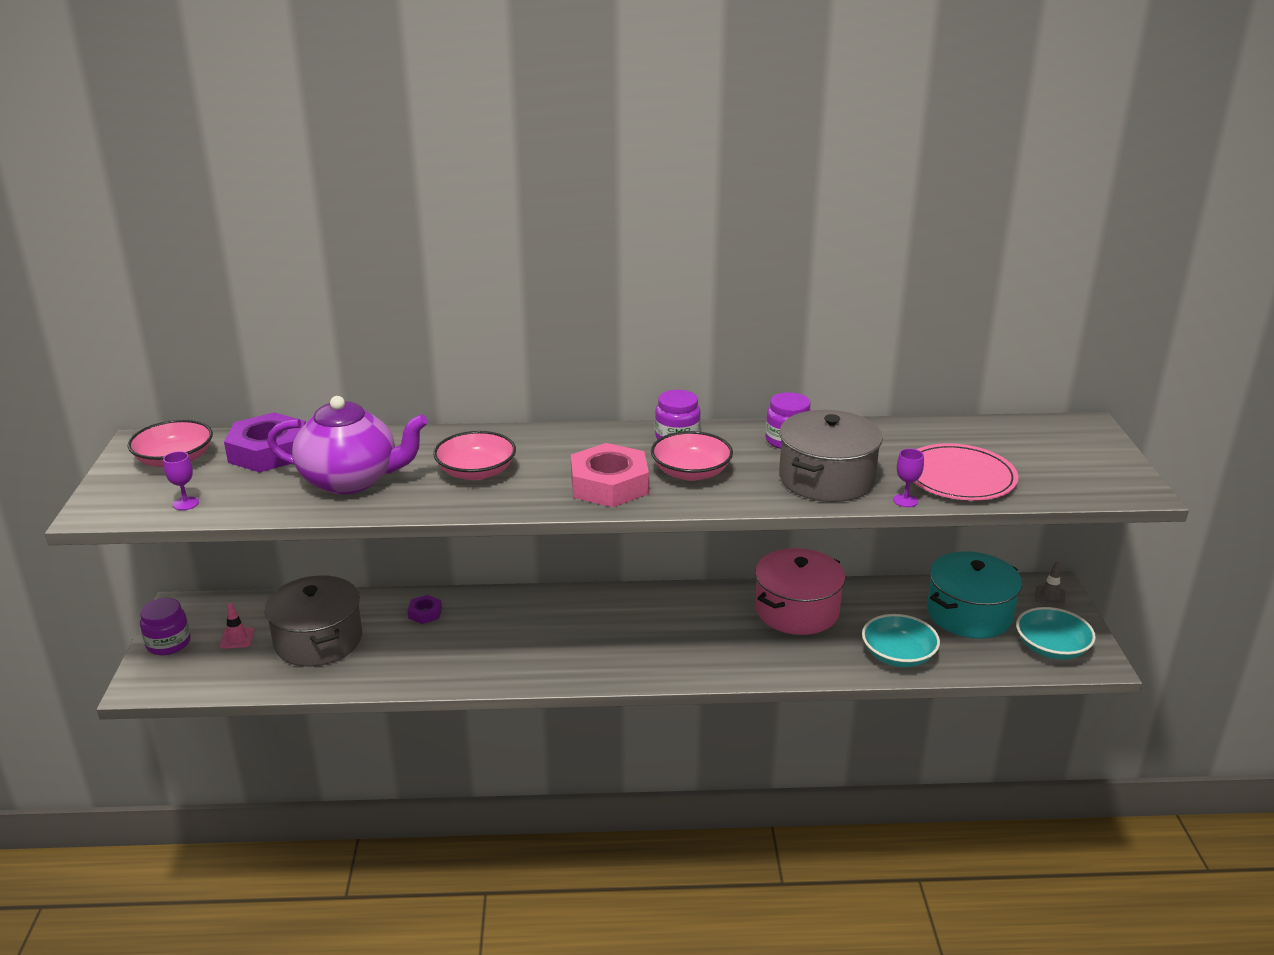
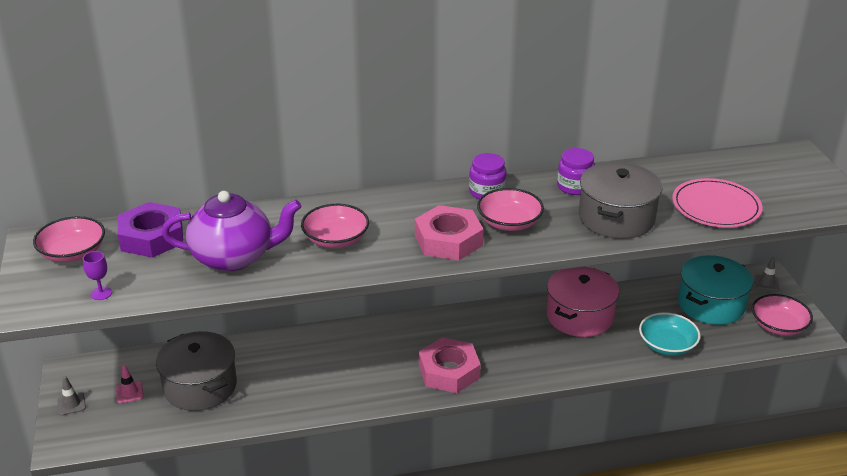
camera: 10 degrees left, 5 degrees up
(168, 643) = (71, 404): purple jar -> grey traffic cone
(425, 613) = (282, 352): purple nut -> none
(615, 656) = (449, 371): none -> pink nut
(905, 500) = (682, 231): purple goblet -> none
(1051, 648) = (778, 326): turquoise bowl -> pink bowl

